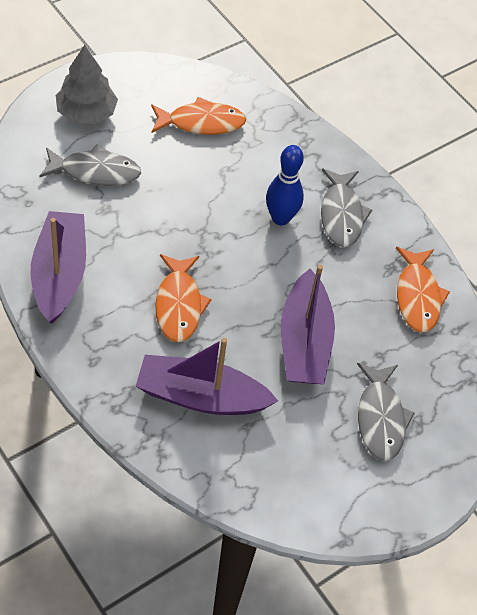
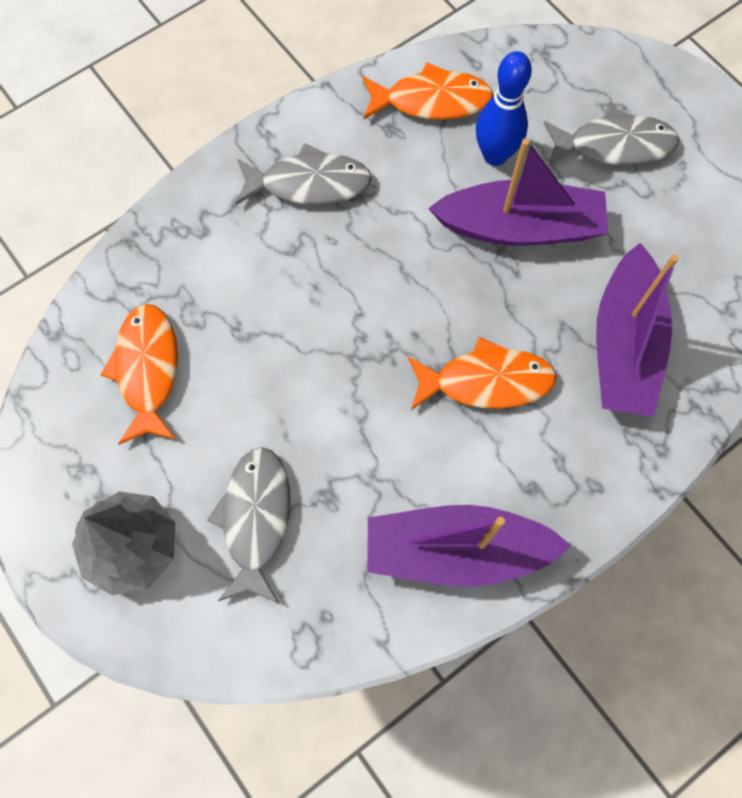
camera: 85 degrees left, 15 degrees up
(280, 218) = (322, 258): blue bowling pin -> blue bowling pin (495, 155)

